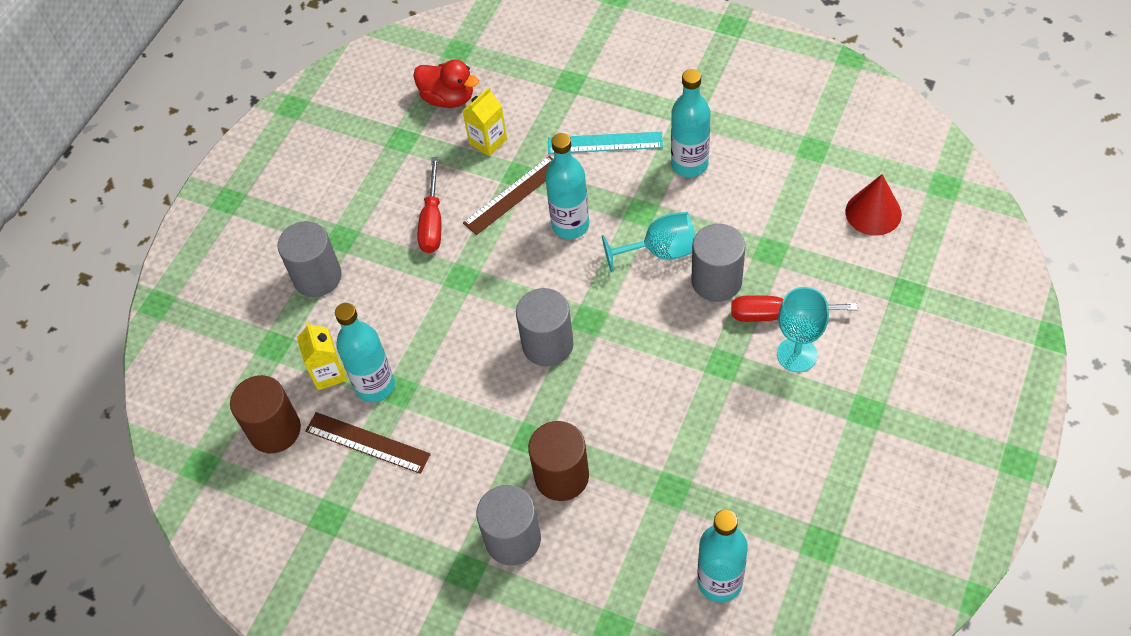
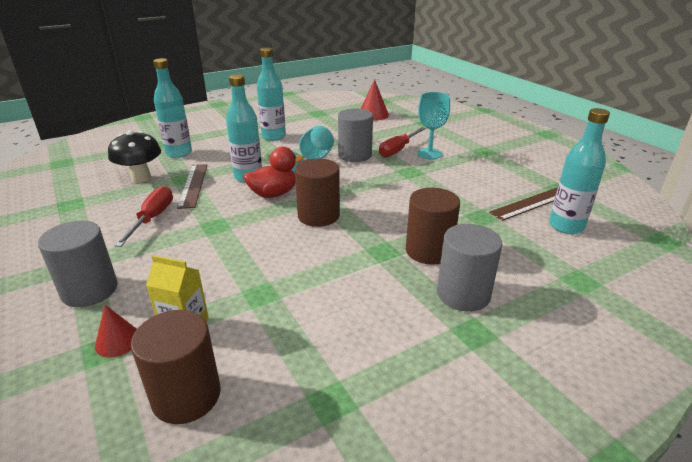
camera: 60 degrees left, 25 degrees down
(287, 347) = (118, 341): none -> red cone
(367, 442) = (284, 334): brown ruler -> brown ruler (531, 203)
(375, 386) = (238, 304): turquoise bottle -> turquoise bottle (179, 153)
(432, 221) = (152, 218): red screwdriver -> red screwdriver turned 120 degrees counterclockwise
(448, 98) = (83, 178): red duck -> red duck (273, 194)
(488, 141) = (141, 178): yellow carton -> black mushroom
(547, 344) = (318, 216): grey cylinder -> brown cylinder
(605, 143) = (217, 149): turquoise ruler -> none

